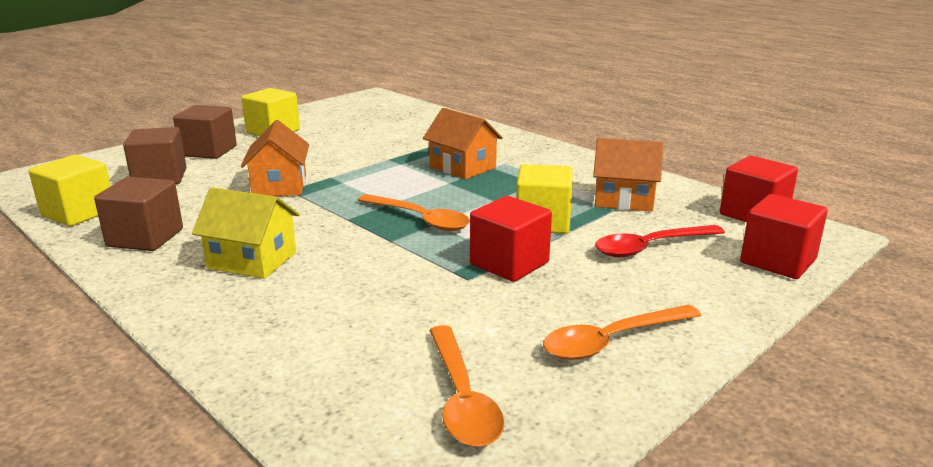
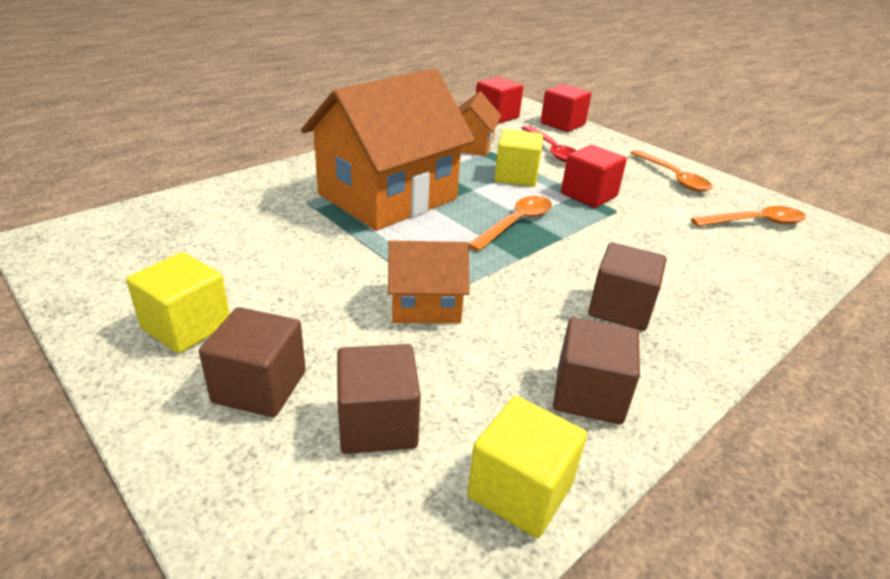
camera: 90 degrees left, 10 degrees up
(252, 260) = (620, 308): yellow house -> brown cube
(462, 167) = (388, 196): orange house -> orange house, size x2.06

